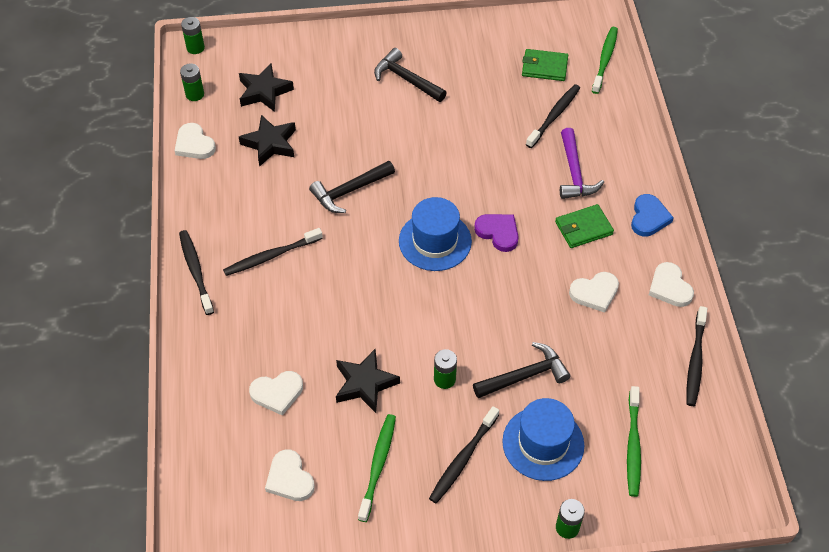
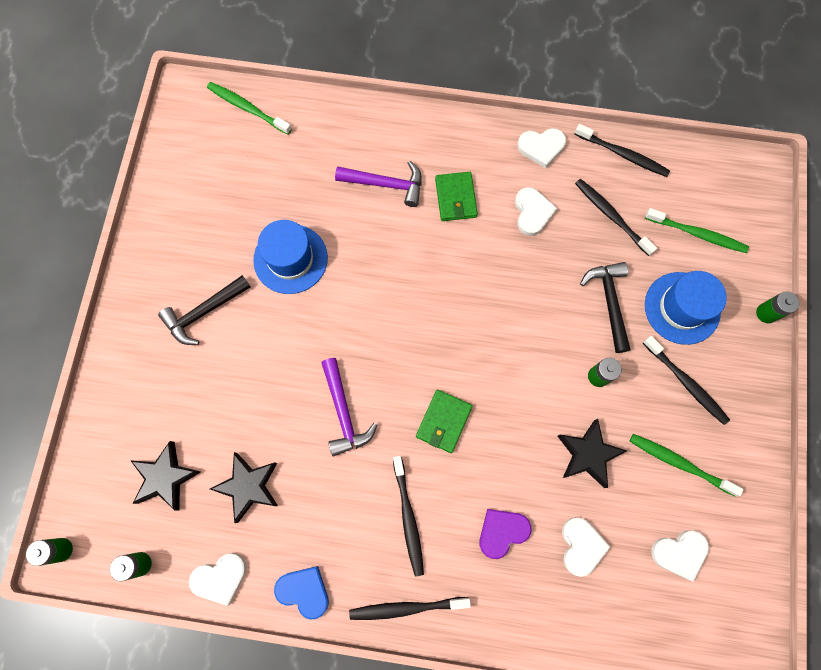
camera: 75 degrees left, 20 degrees up
(349, 191) = (344, 413): black hammer -> purple hammer
(435, 241) = (434, 341): blue hat -> blue hat (290, 259)
(498, 233) = (440, 277): purple heart -> purple heart (502, 532)
(544, 67) = (237, 168): green wallet -> green wallet (443, 421)
(554, 115) = (306, 179): black toothbrush -> black toothbrush (611, 216)
(649, 218) = (459, 137): blue heart -> blue heart (304, 591)

